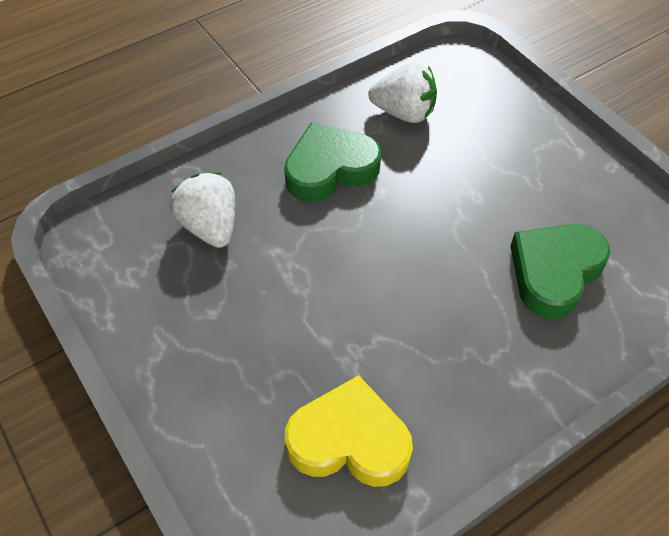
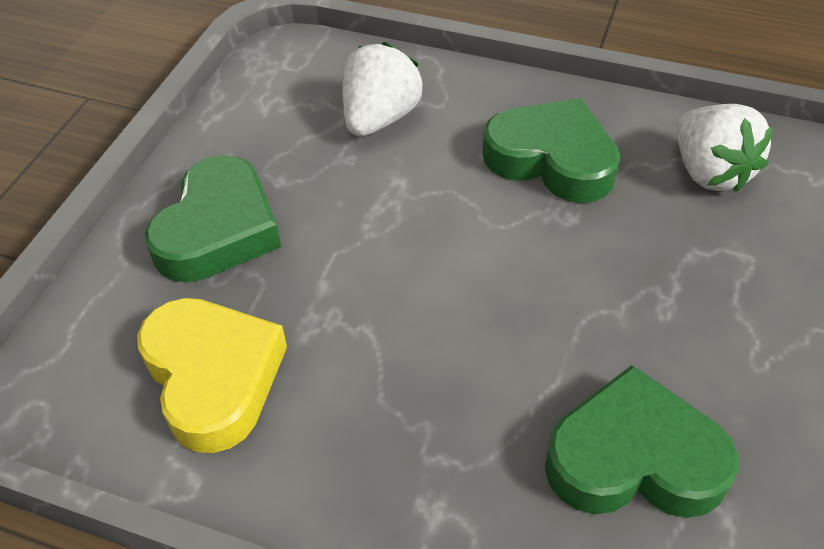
camera: 55 degrees right, 5 degrees down
(224, 372) = (218, 230): none -> green heart

